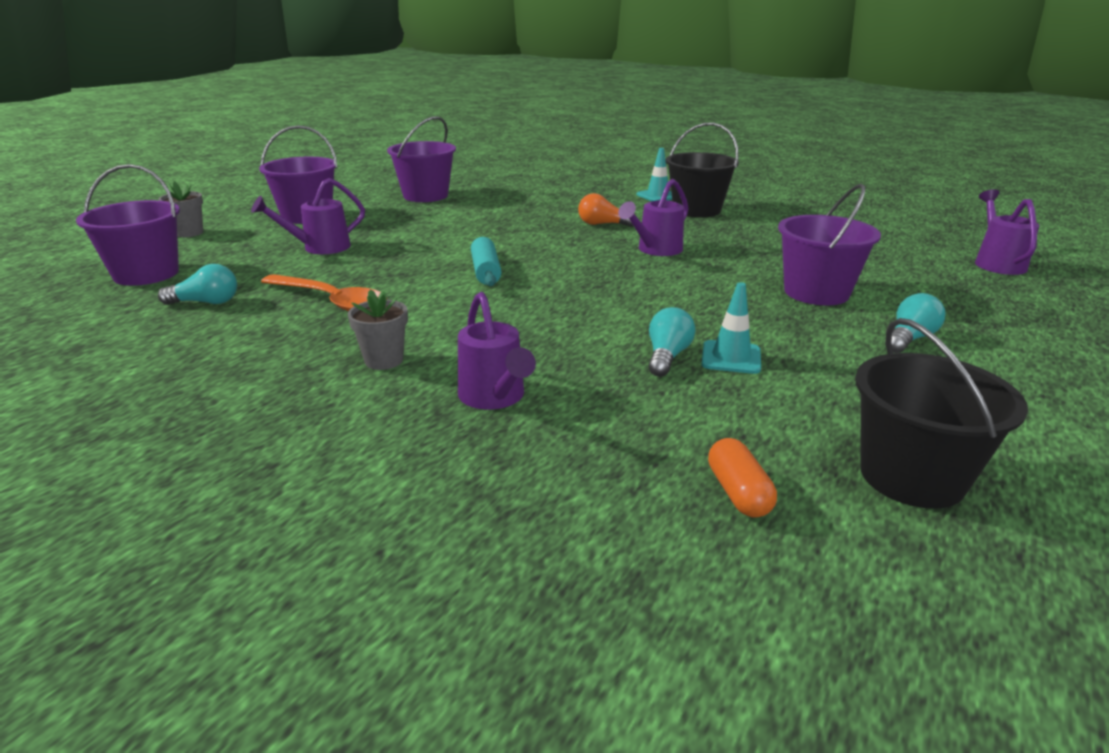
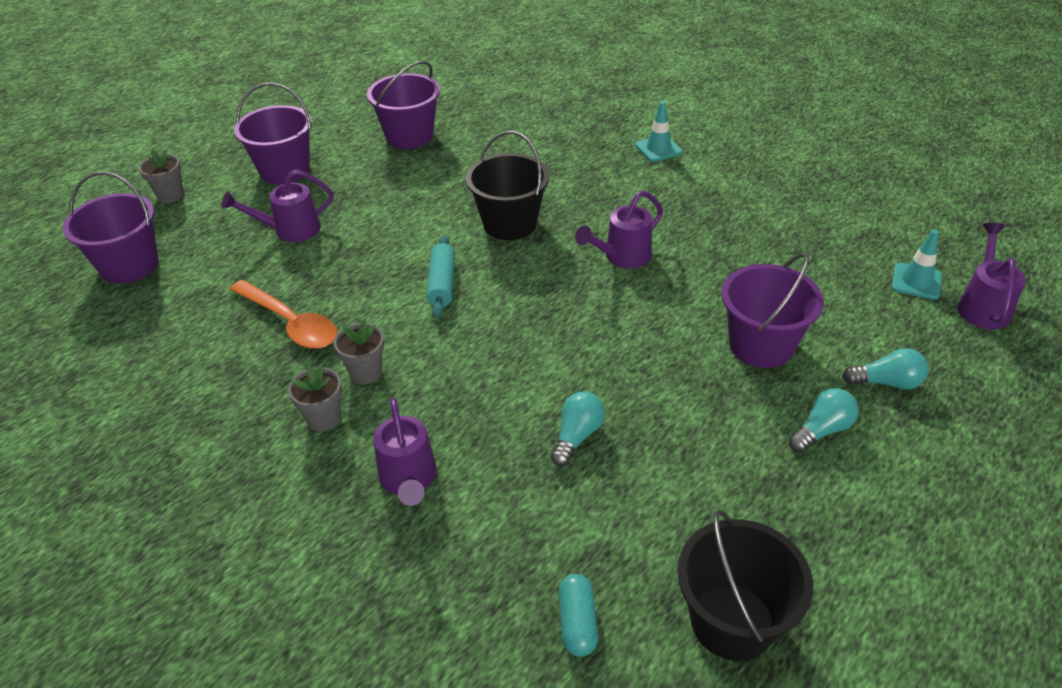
camera: 10 degrees right, 15 degrees up
(206, 302) = (180, 316): turquoise light bulb -> turquoise light bulb (886, 382)
(423, 328) = (366, 372): none -> grey flower pot
(602, 224) = (581, 204): orange light bulb -> none
(696, 210) = (692, 181): black bucket -> black bucket (510, 223)
(731, 357) = (636, 443): turquoise traffic cone -> turquoise traffic cone (916, 281)
(738, 493) = (577, 622): orange capsule -> turquoise capsule

